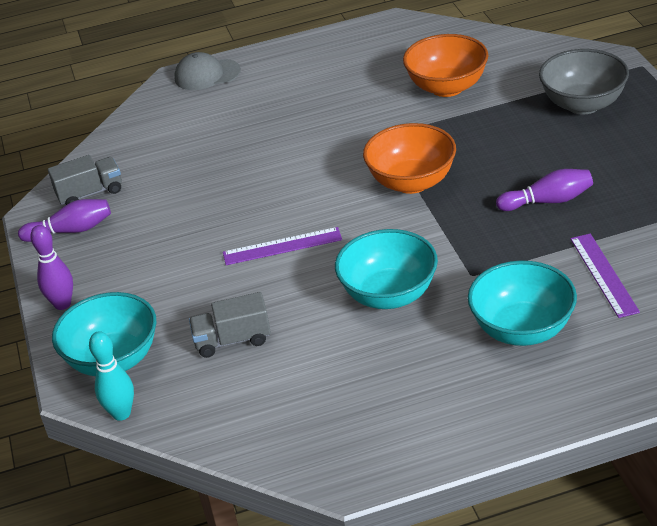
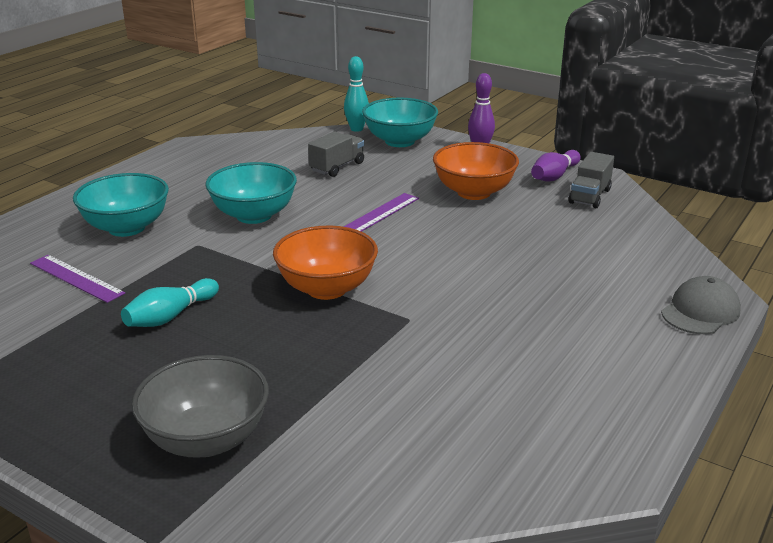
camera: 135 degrees right, 10 degrees down
(447, 87) = (408, 398): orange bowl -> orange bowl (474, 192)
(548, 201) = (170, 316): purple bowling pin -> turquoise bowling pin

